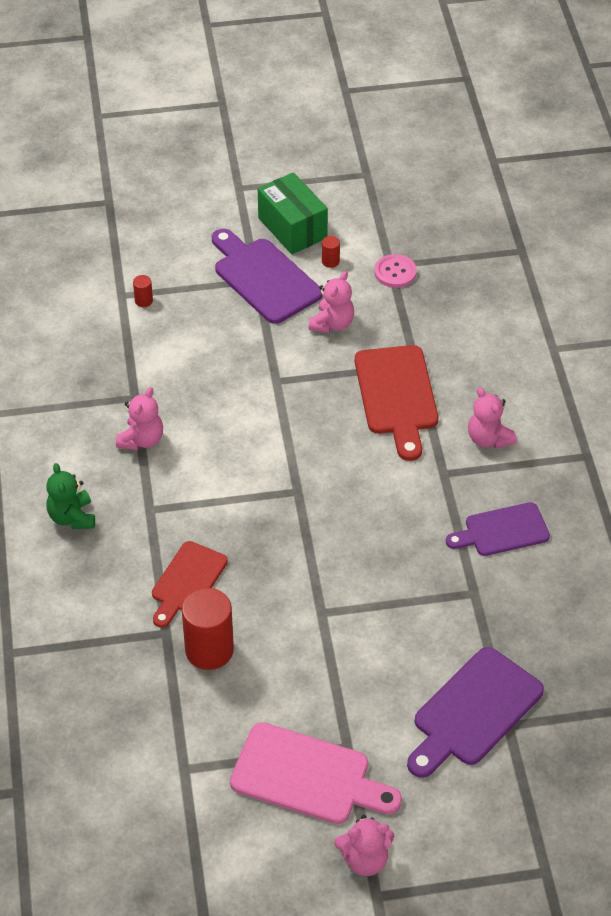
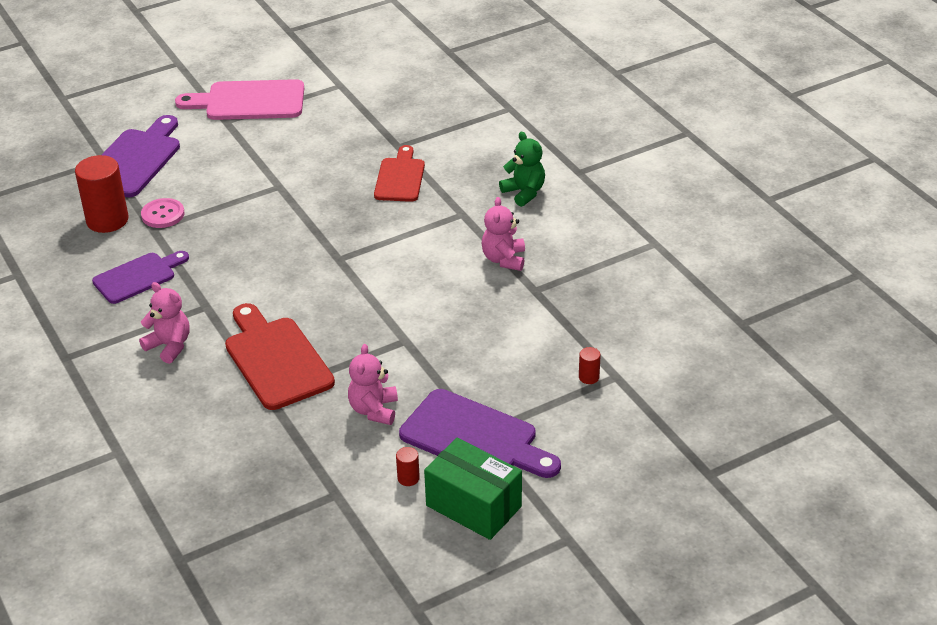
camera: 160 degrees right, 10 degrees down
(209, 650) = (358, 145): red cylinder -> red cylinder (107, 220)
(365, 859) = (192, 75): pink teddy bear -> none
(395, 272) = (327, 487): pink button -> pink button (163, 214)

